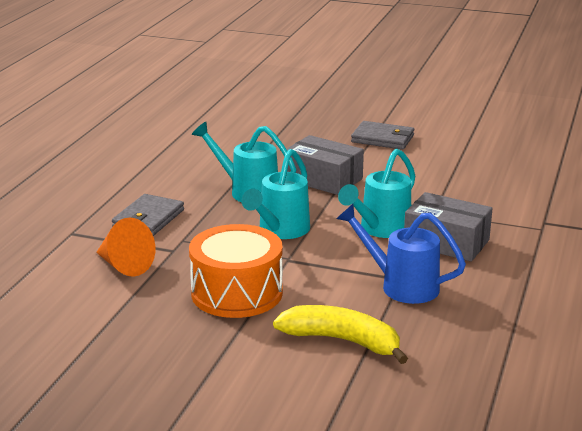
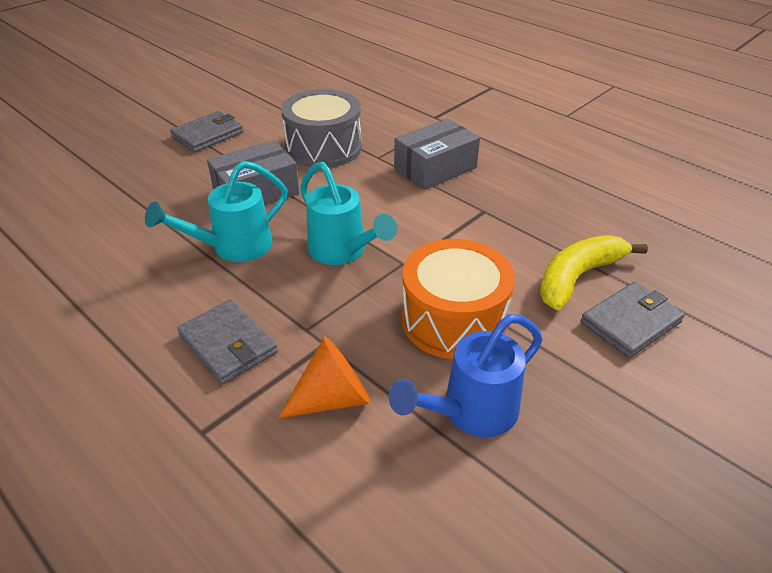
camera: 65 degrees left, 15 degrees up
(299, 375) = (630, 322): none -> grey wallet
(380, 229) = (386, 192): turquoise watering can -> none
(401, 286) = (496, 214): blue watering can -> blue watering can (471, 412)
(420, 186) = (324, 148): none -> grey drum

